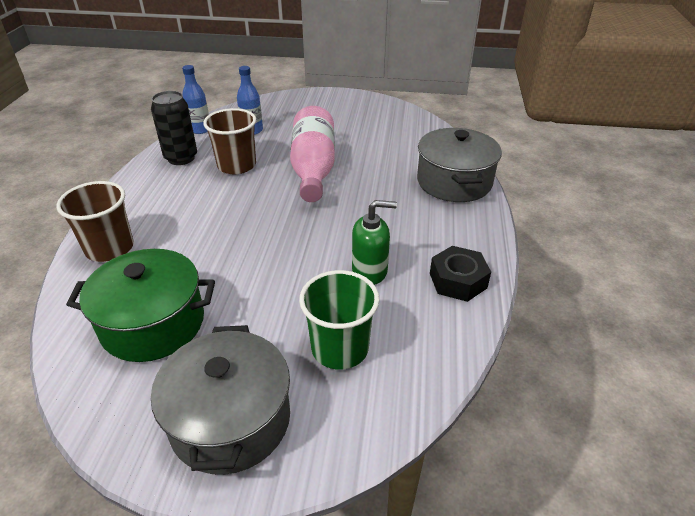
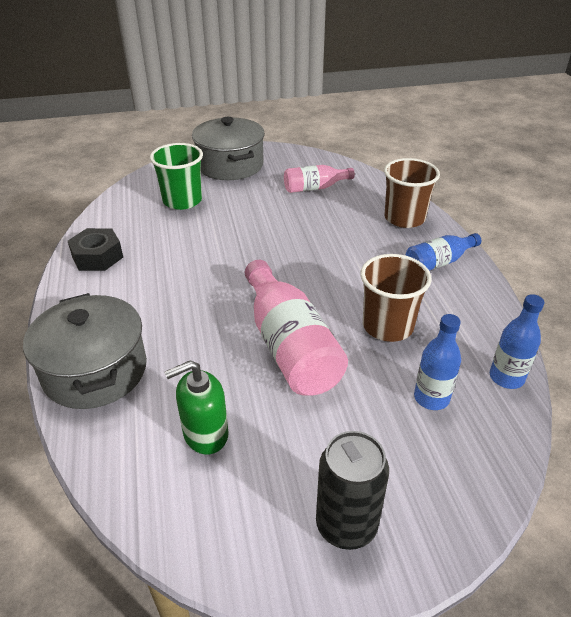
camera: 160 degrees right, 0 degrees up
(143, 198) = (438, 262): none -> blue bottle
(153, 323) = (315, 188): green pot -> pink bottle
(181, 158) = (465, 319): black can -> black can (346, 525)
(370, 271) = (176, 248): green soap dispenser -> green soap dispenser (205, 434)

